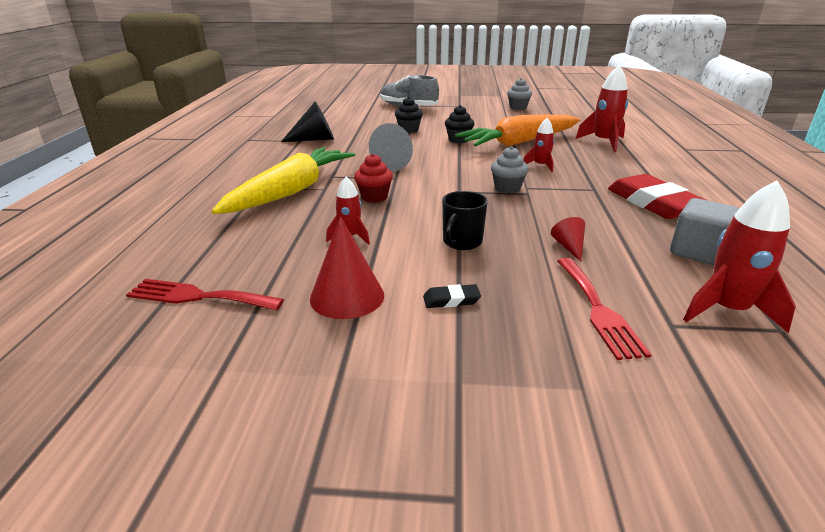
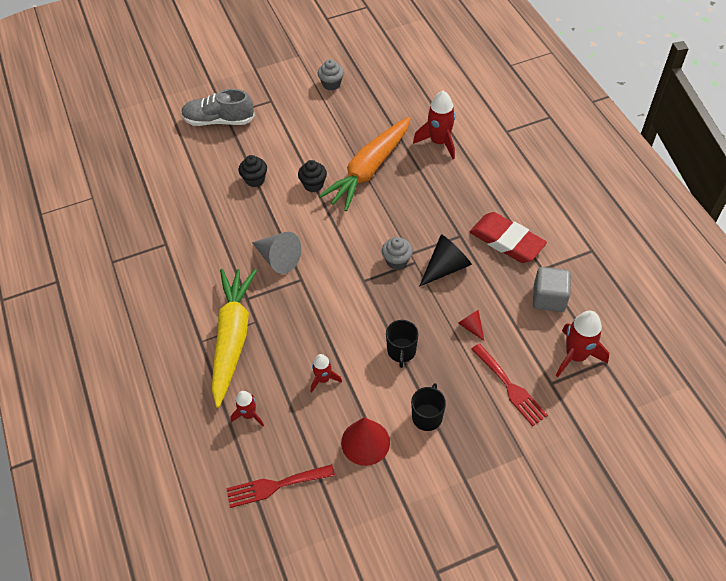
camera: 25 degrees left, 25 degrees up
(315, 139) = (179, 235): black cone -> black cone (446, 267)
(374, 197) = (304, 317): red cupcake -> none
(451, 300) = (427, 416): black eraser -> black mug
(540, 166) = (405, 211): red rocket -> red rocket (249, 415)

